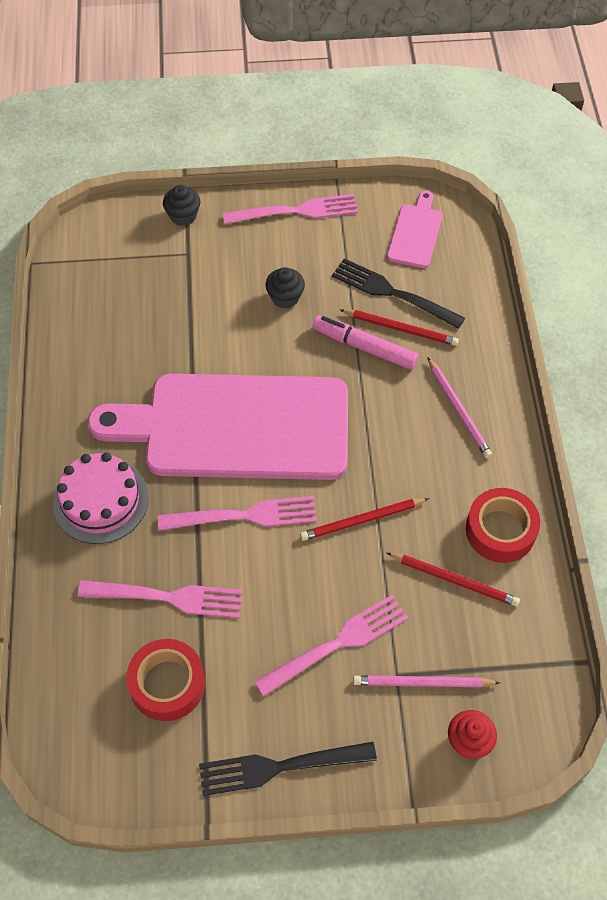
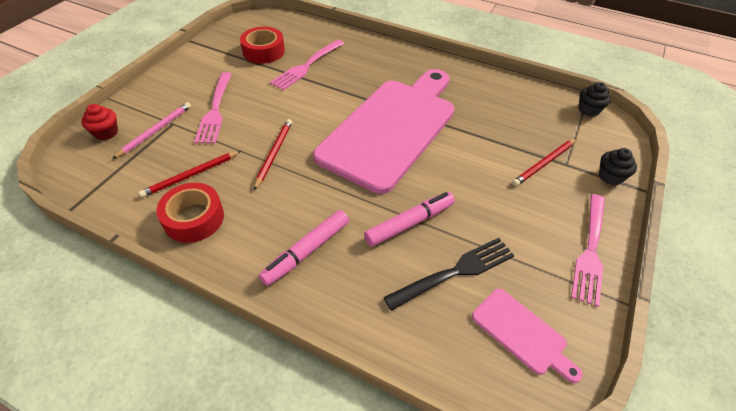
camera: 120 degrees right, 10 degrees down
(101, 501) = (385, 64): pink cake -> none
(244, 516) = (327, 108): pink fork -> none
(280, 767) = (184, 67): black fork -> none
(285, 297) = (490, 199): black cupcake -> black cupcake (589, 110)
(401, 329) = (412, 257): red pencil -> red pencil (544, 163)
(458, 410) = (306, 251): pink pencil -> pink marker

